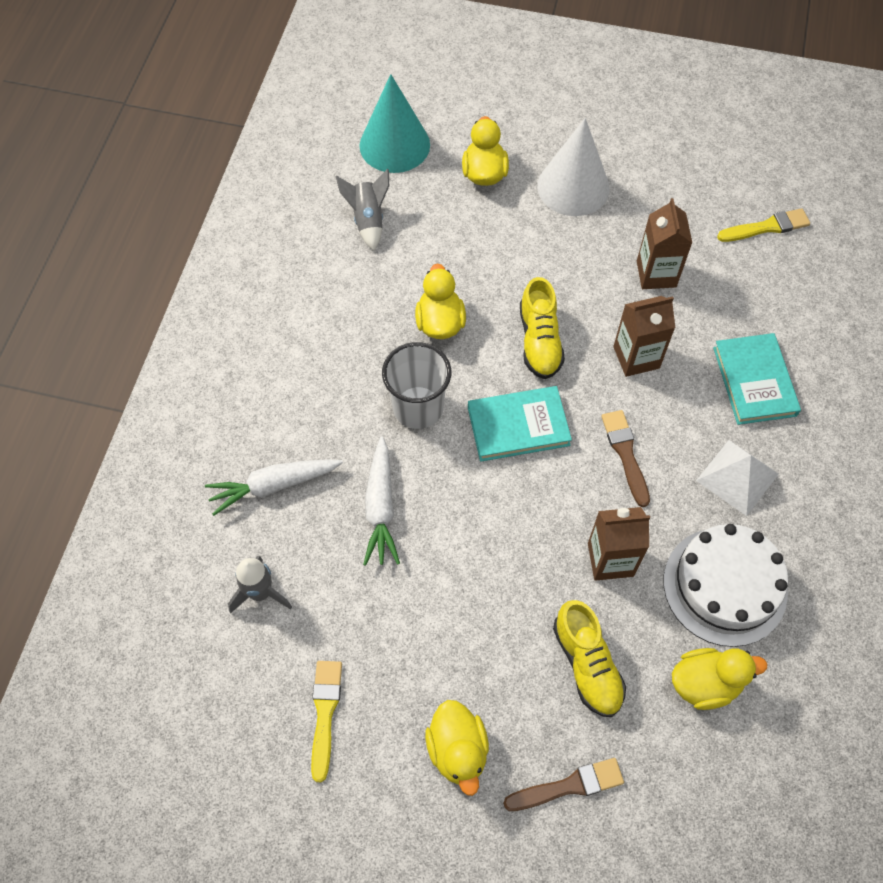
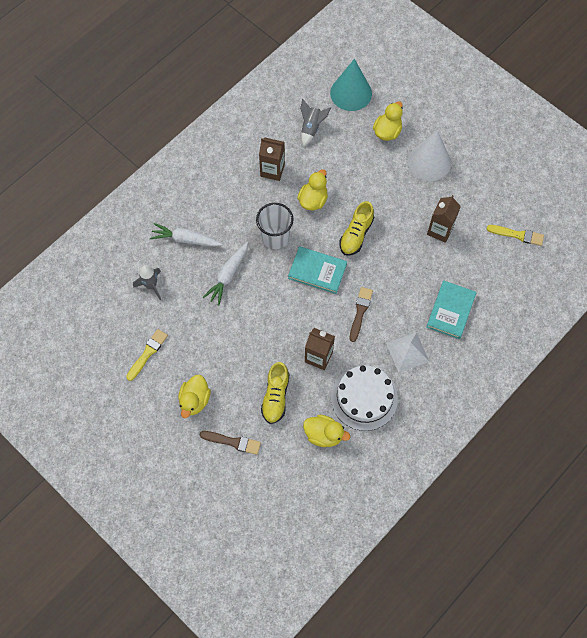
camera: 30 degrees right, 5 degrees up
(636, 357) = (399, 268): brown carton -> brown carton (272, 170)

